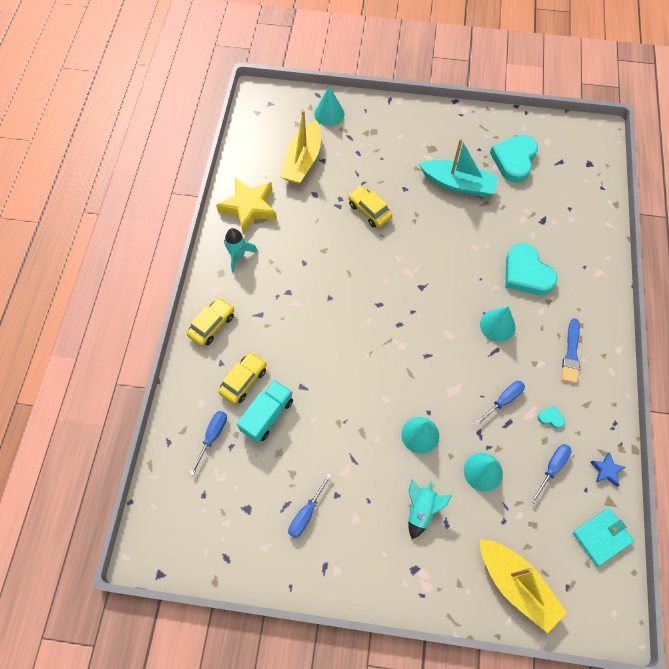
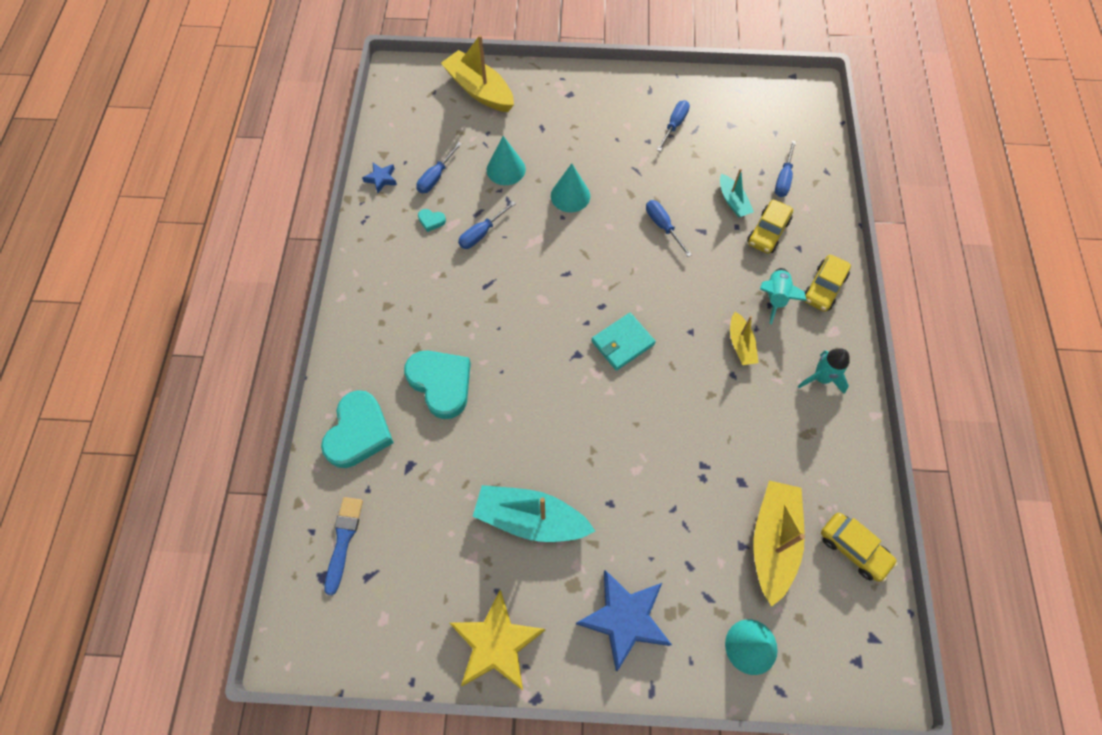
camera: 175 degrees right, 0 degrees up
(249, 208) = (829, 451): yellow star -> yellow star (496, 643)
(267, 415) = (733, 201): turquoise truck -> turquoise boat
(292, 285) = (740, 344): none -> yellow boat
(337, 394) = (662, 226): none -> blue screwdriver
(369, 211) = (657, 461): yellow car -> yellow car (853, 549)
(401, 131) = (624, 618): none -> blue star
(421, 509) = (565, 136): turquoise rocket -> turquoise rocket (775, 297)
(497, 325) = (483, 314): turquoise cone -> none
(514, 160) = (441, 573): turquoise heart -> turquoise heart (358, 432)
(571, 354) = (398, 288): blue brush -> blue brush (343, 540)
(601, 537) = (397, 128): turquoise wallet -> turquoise wallet (622, 343)

